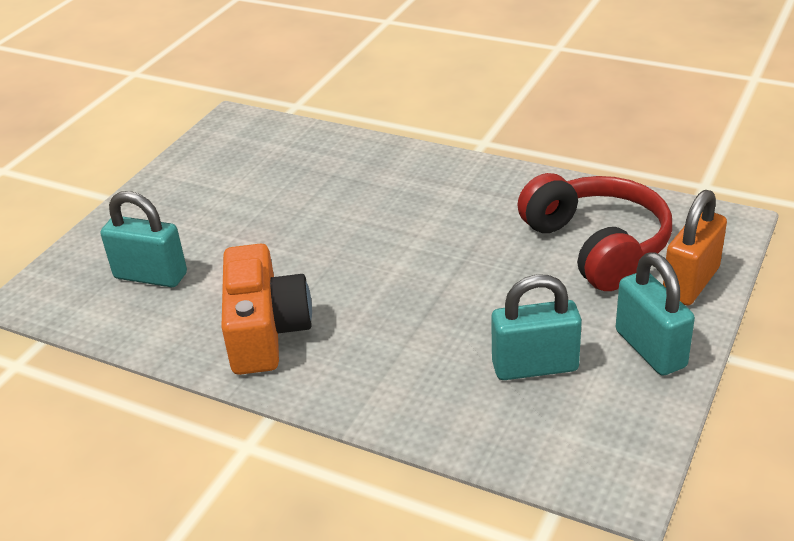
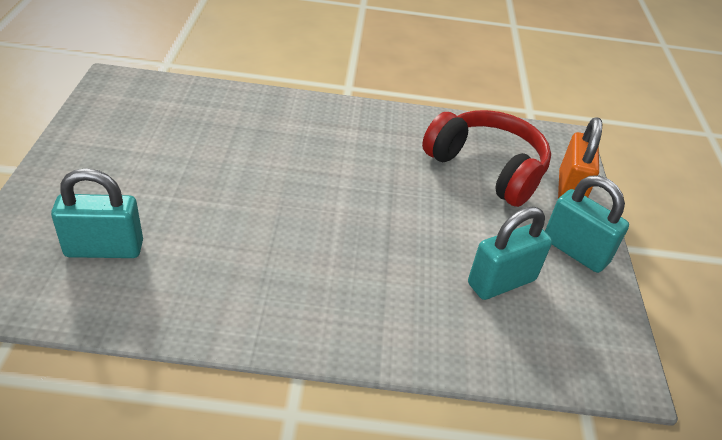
camera: 30 degrees left, 5 degrees up
(265, 331) = (252, 289): orange camera -> none

